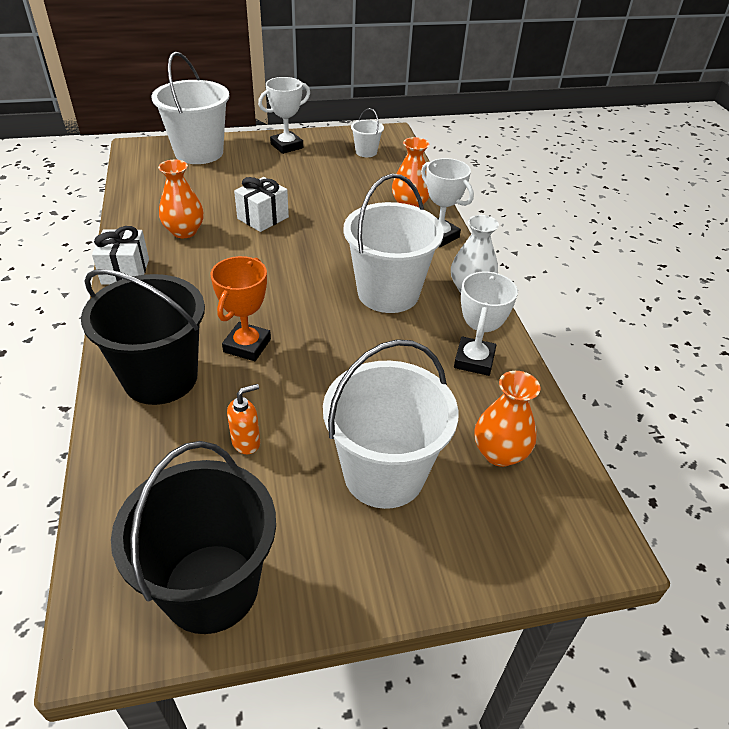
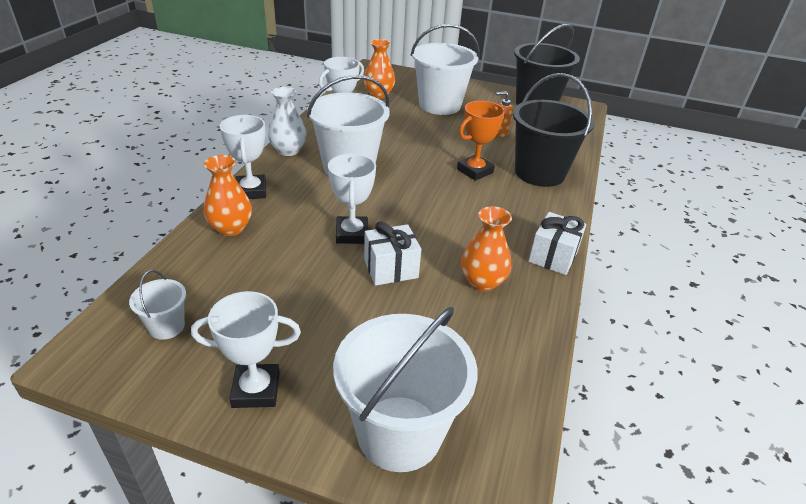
camera: 150 degrees left, 5 degrees down
(316, 231) = (352, 234): none -> white trophy

